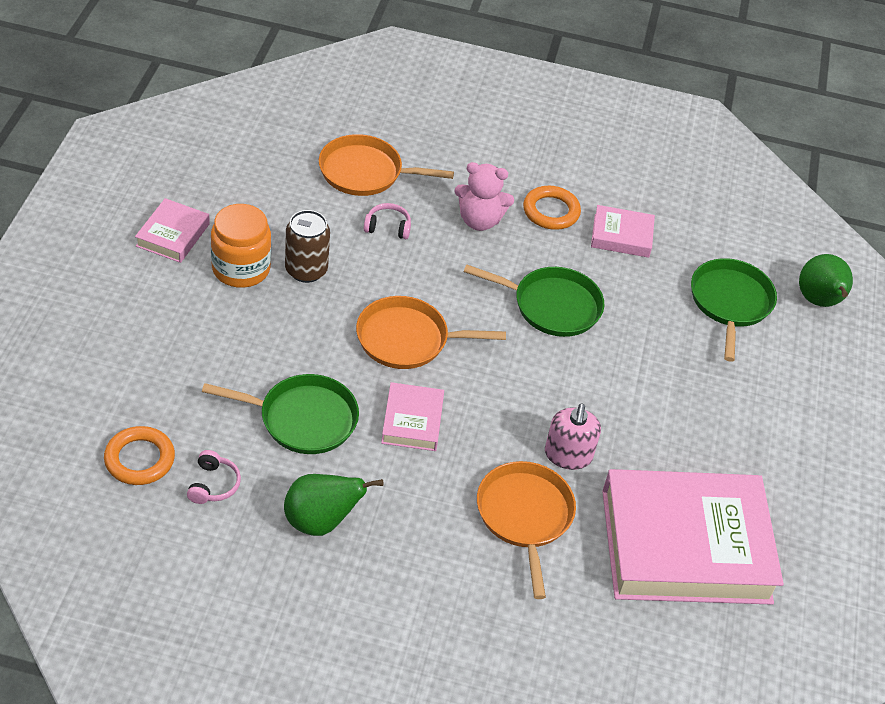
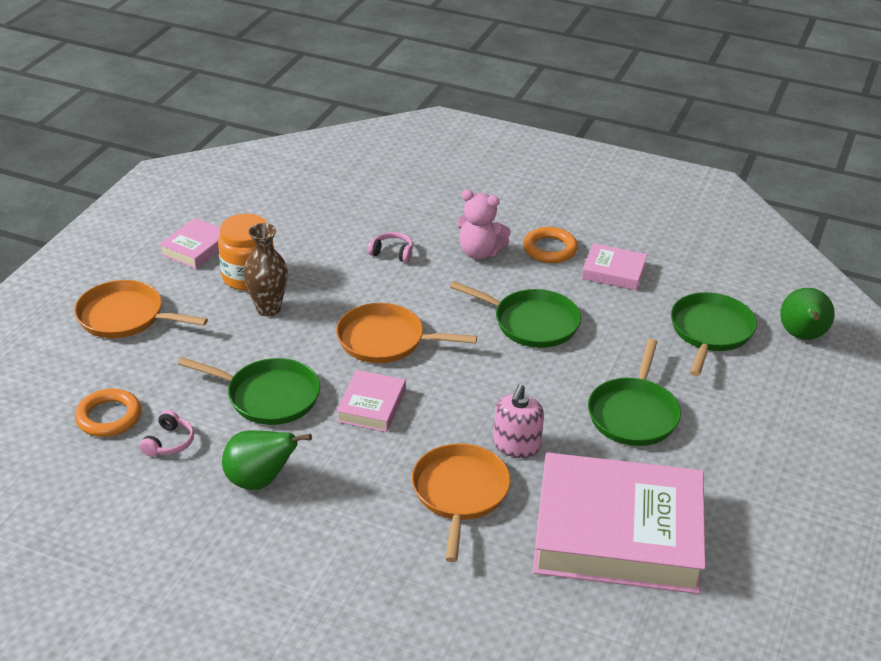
camera: 15 degrees right, 10 degrees down
(273, 309) = (268, 309): none -> brown vase
(306, 270) = (307, 281): brown can -> none
(365, 172) = (383, 211): orange pan -> orange pan (125, 317)
(674, 408) = (633, 414): none -> green pan

